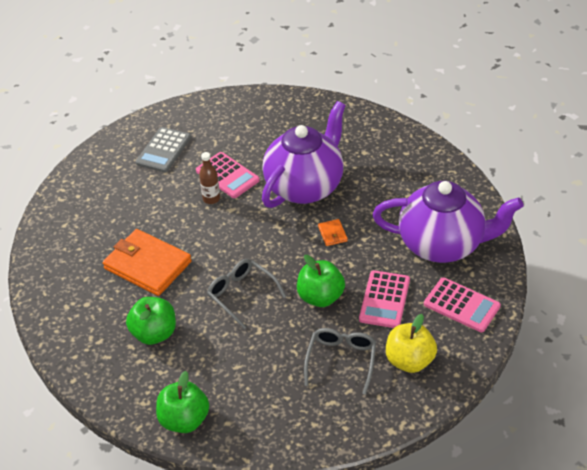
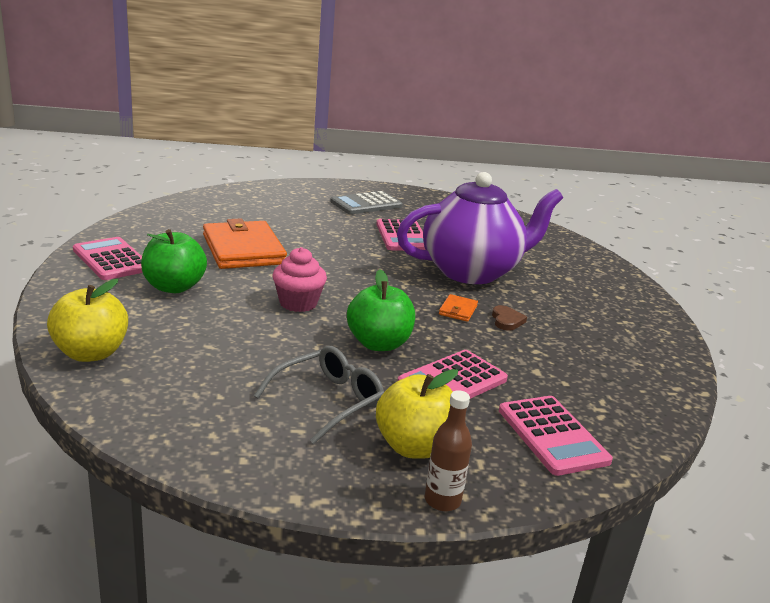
camera: 30 degrees right, 20 degrees down
(82, 337) = (111, 260): none -> pink calculator
(184, 420) = (91, 353): green apple -> yellow apple
(211, 199) = (366, 241): brown bottle -> brown bottle (442, 500)
(241, 294) = (298, 303): grey glasses -> pink cupcake
(366, 224) = (507, 320): none -> brown heart
(442, 245) = (586, 375): purple teapot -> none

